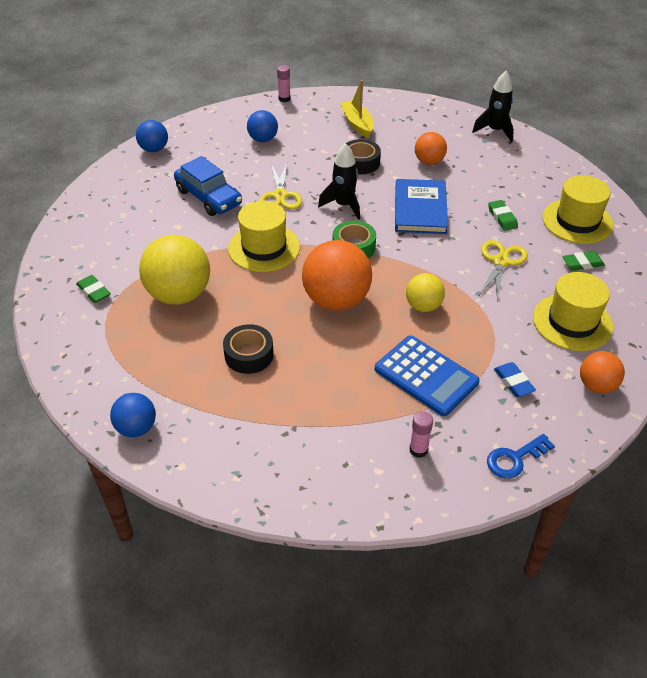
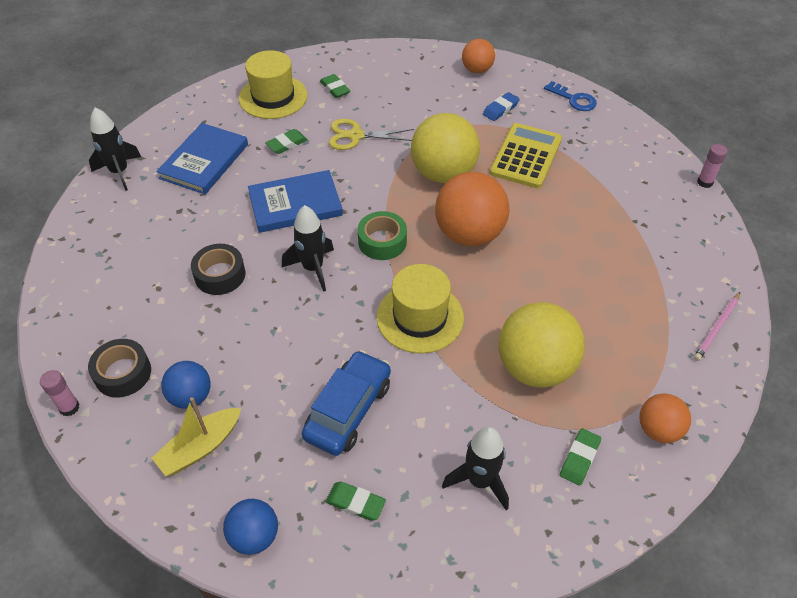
camera: 110 degrees left, 5 degrees up
(116, 240) = (480, 481): none -> black rocket
(136, 428) = (717, 328): blue ball -> pink pencil
(144, 187) = (355, 503): none -> green eraser
(249, 355) = (579, 277): black tape -> black tape (123, 373)
(280, 195) = (315, 334): yellow scissors -> none
(357, 124) = (127, 301): yellow boat -> yellow boat (200, 447)
(418, 450) = (602, 146): pink glue stick -> pink glue stick (705, 182)
(423, 306) = (443, 173): yellow ball -> yellow ball, size x1.80
(426, 376) = (526, 156): blue calculator -> yellow calculator
(429, 161) = (200, 215): orange ball -> orange ball (658, 430)
(494, 171) = (204, 161): none -> blue book
(572, 322) = (414, 87): yellow hat -> none

